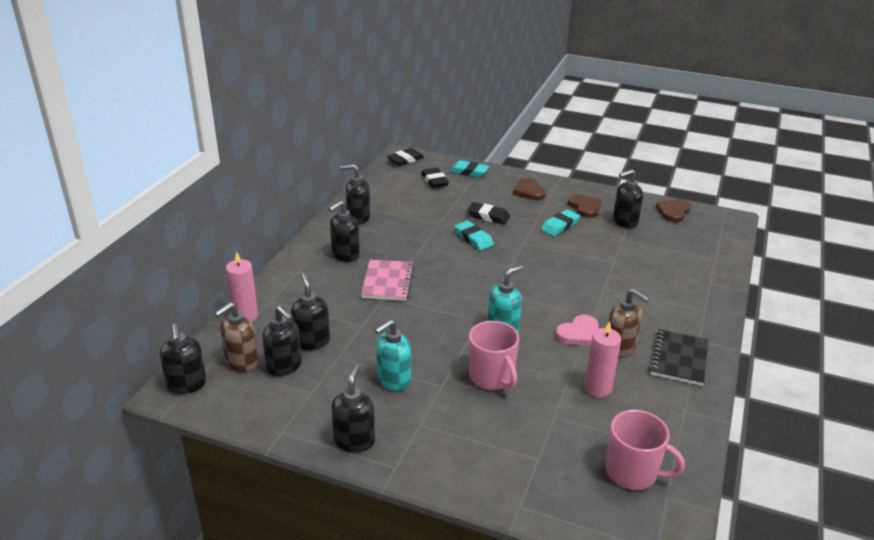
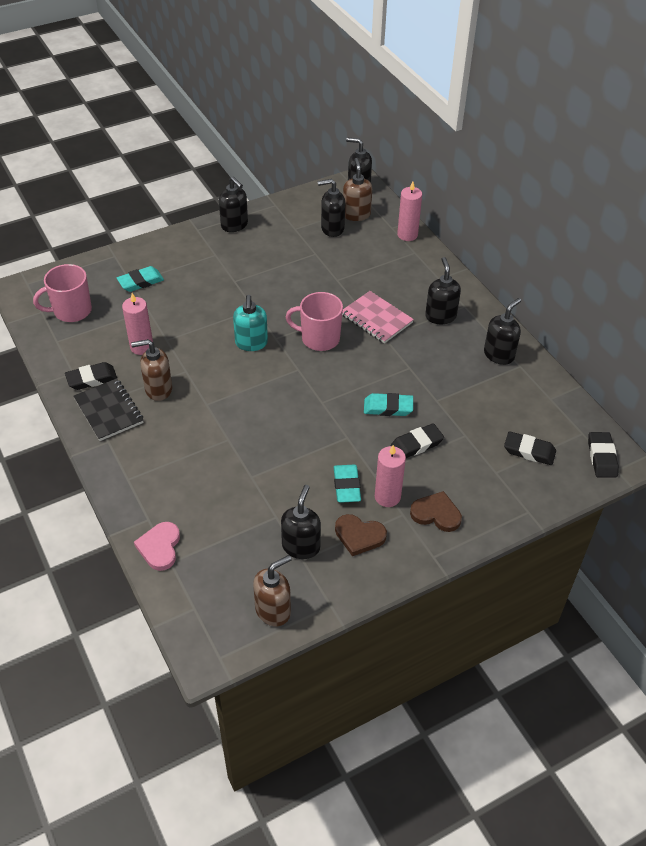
camera: 130 degrees right, 15 degrees up
(312, 341) = (345, 250): black soap dispenser -> none
(393, 380) = (264, 264): turquoise soap dispenser -> none
(469, 172) = (527, 493): turquoise eraser -> turquoise eraser (140, 282)
(492, 377) = (213, 306): pink mug -> pink mug (319, 338)
(544, 210) = (387, 497): none -> pink candle
(579, 333) = (198, 379): pink heart -> pink heart (160, 547)
(671, 392) = (91, 379): none -> black eraser
(673, 212) = (273, 610): brown heart -> brown soap dispenser

